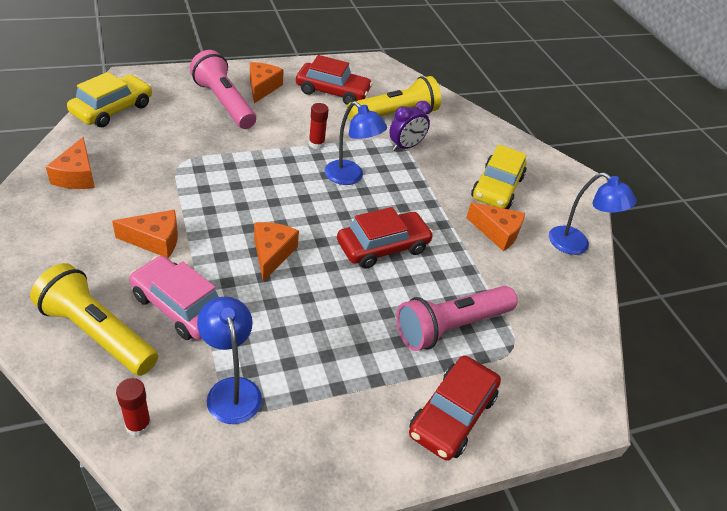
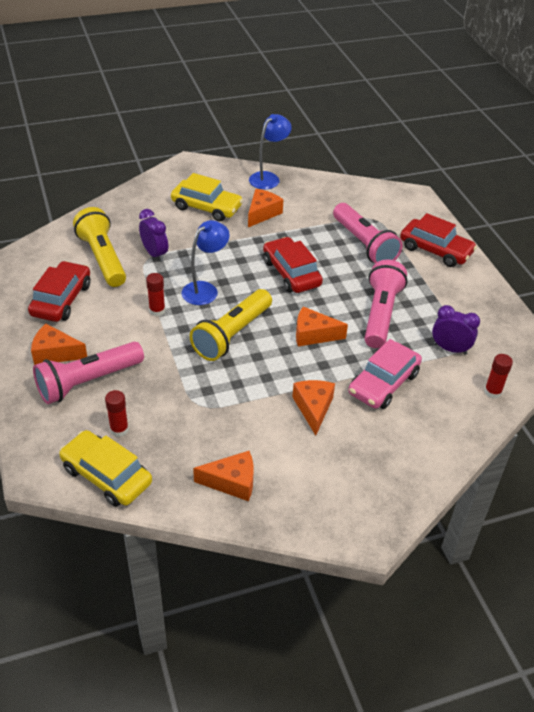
camera: 85 degrees left, 0 degrees up
(97, 333) = (423, 428): yellow flashlight -> yellow flashlight (232, 335)
(162, 117) = (119, 430): none -> red glue stick
(231, 390) = (450, 349): blue lamp -> purple clock
(306, 323) = (381, 314): none -> pink flashlight

